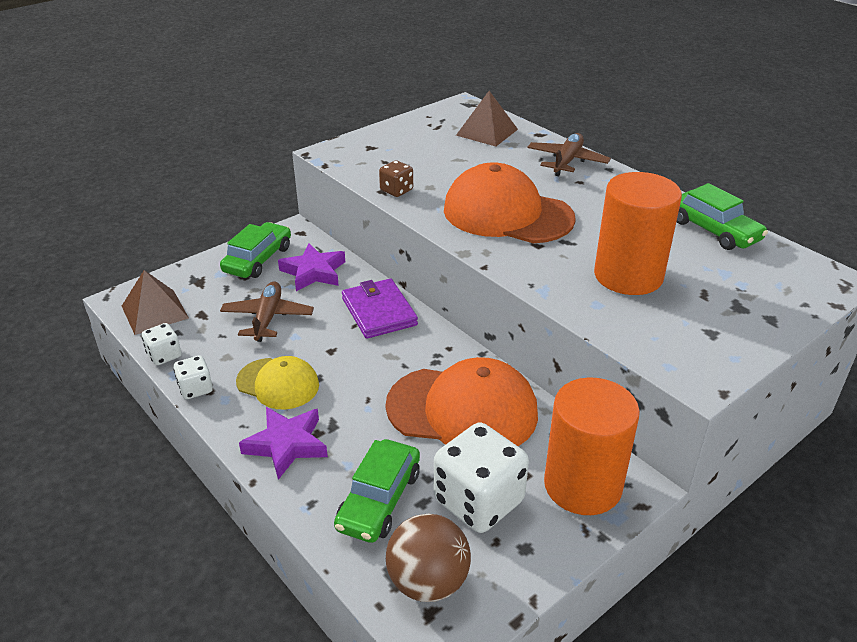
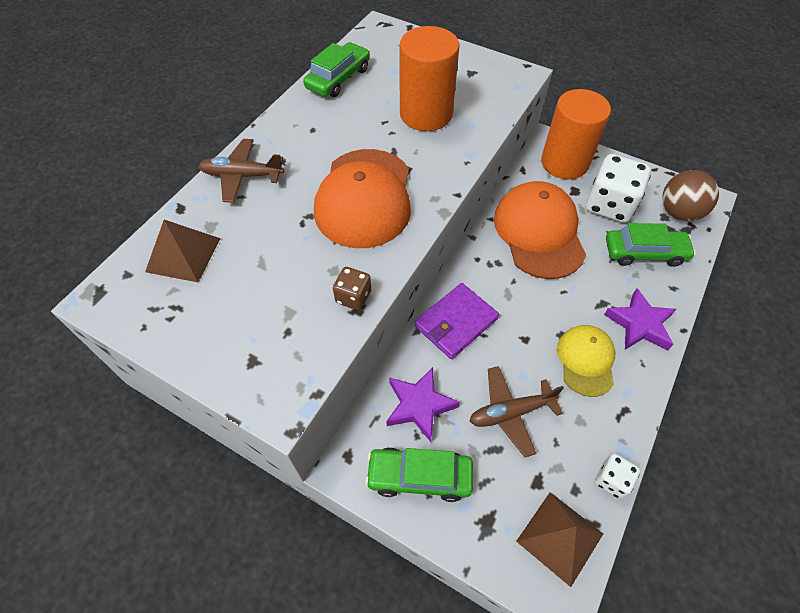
camera: 110 degrees left, 20 degrees up
(195, 389) = (631, 423): white dice -> none

